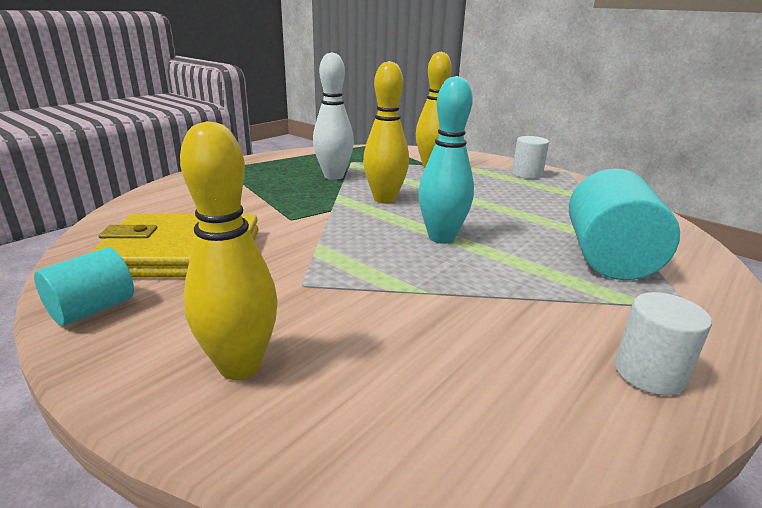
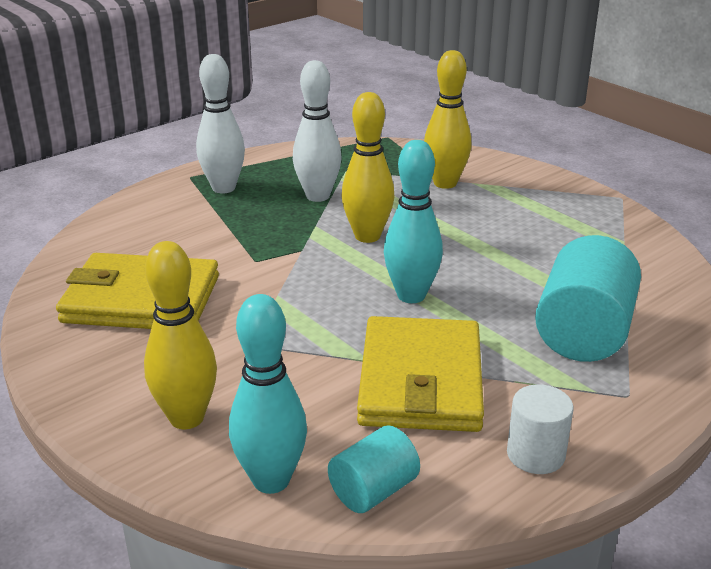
camera: 10 degrees right, 5 degrees up
(92, 309) = (65, 356): turquoise cylinder -> turquoise cylinder (373, 490)
(253, 173) = (223, 188): none -> white bowling pin
(362, 436) = (271, 480): none -> turquoise bowling pin
(486, 307) = (420, 380): none -> yellow wallet
(527, 174) = (563, 201): white cylinder -> none

